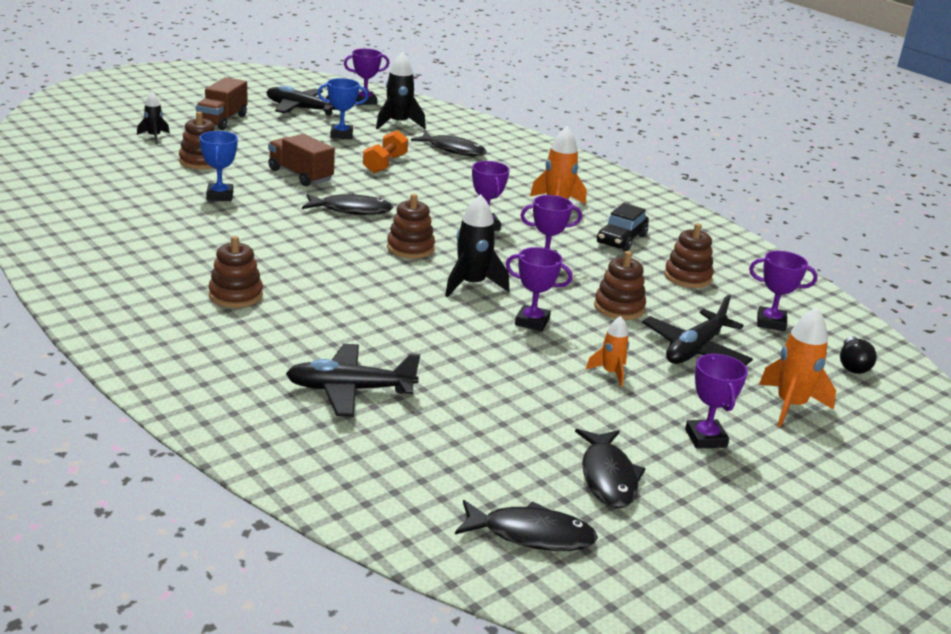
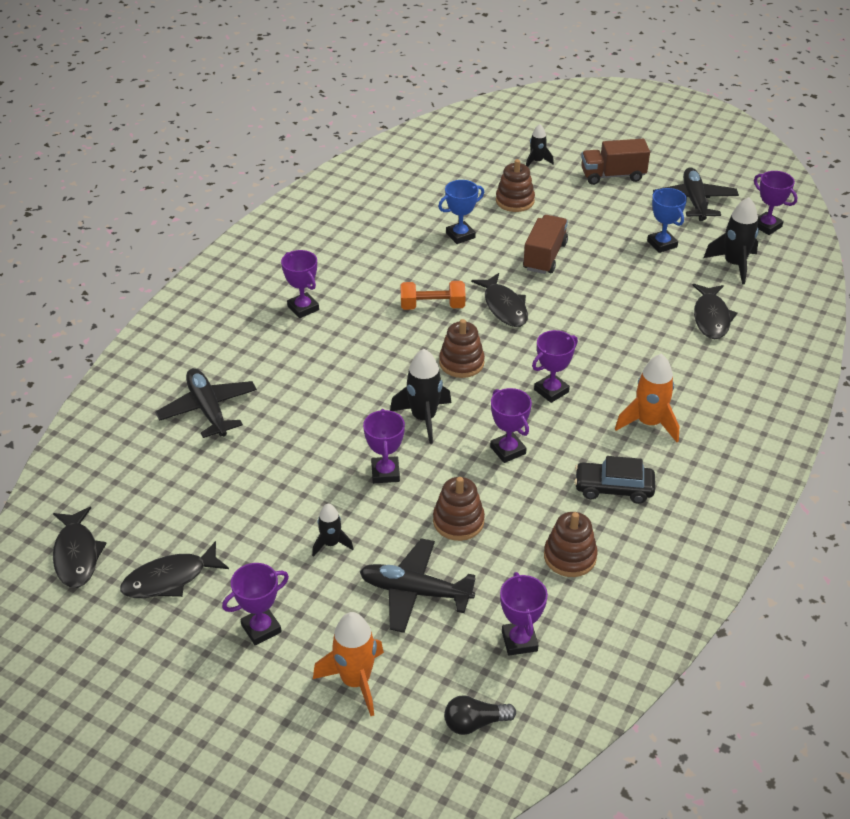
camera: 70 degrees right, 15 degrees up
(236, 295) = (303, 308): brown stacking toy -> purple trophy
(385, 164) = (624, 290): orange dumbbell -> orange dumbbell (432, 306)
(610, 373) = (331, 544): orange rocket -> black rocket

